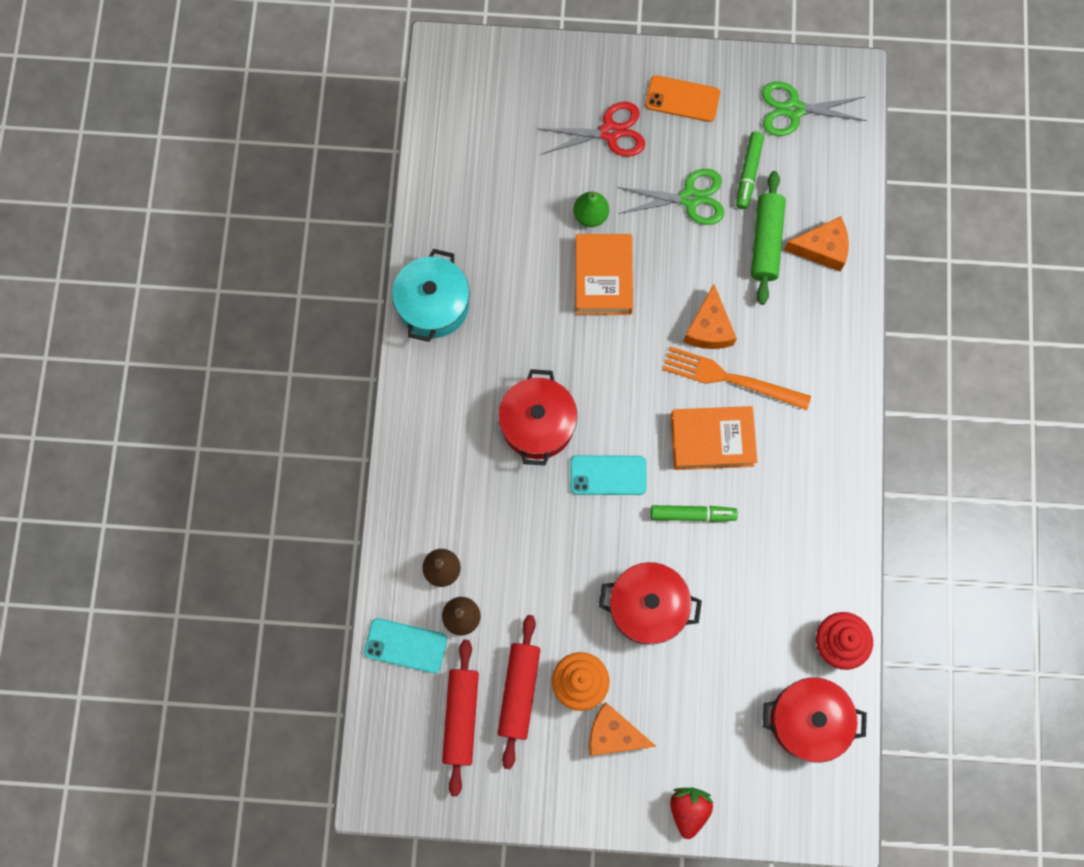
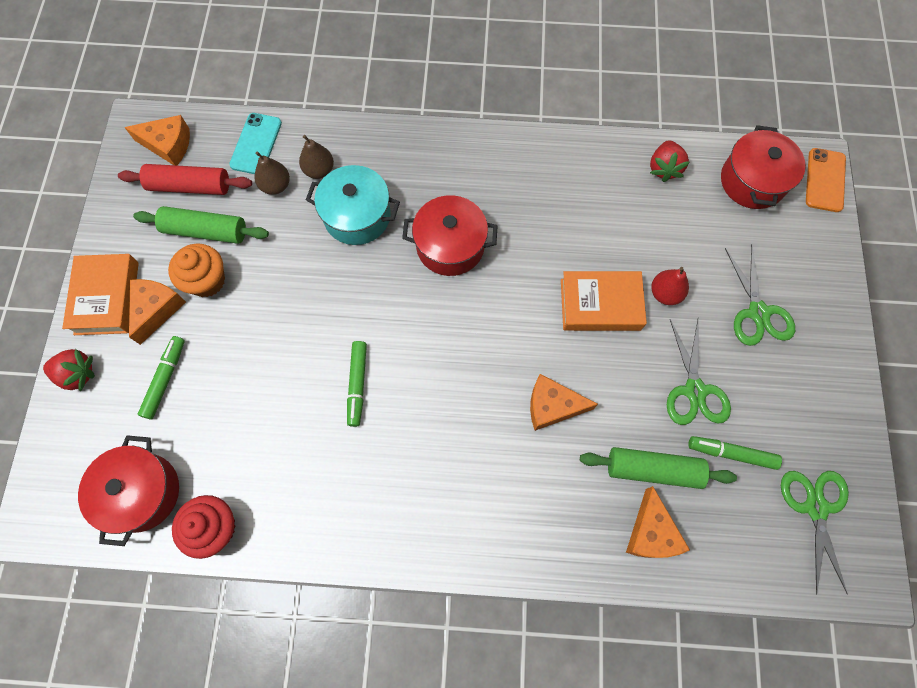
camera: 90 degrees right, 5 degrees down
(405, 750) = (168, 145): none -> orange cheese
(433, 305) = (563, 159): turquoise pot -> turquoise pot (357, 216)
(446, 203) = (664, 168): none -> red strawberry
(519, 691) = (205, 231): red rolling pin -> green rolling pin
(590, 215) = (665, 293): green pear -> red pear
(608, 475) = (399, 307): turquoise phone -> none
(609, 132) = (758, 312): red scissors -> green scissors
(647, 606) = (270, 340): red pot -> red pot (752, 181)
(682, 99) = (807, 385): orange phone -> orange phone (825, 180)
(691, 713) = (165, 379): none -> green marker
(712, 440) = (433, 406): orange book -> orange book (107, 298)
(730, 378) = (498, 426): orange fork -> none

